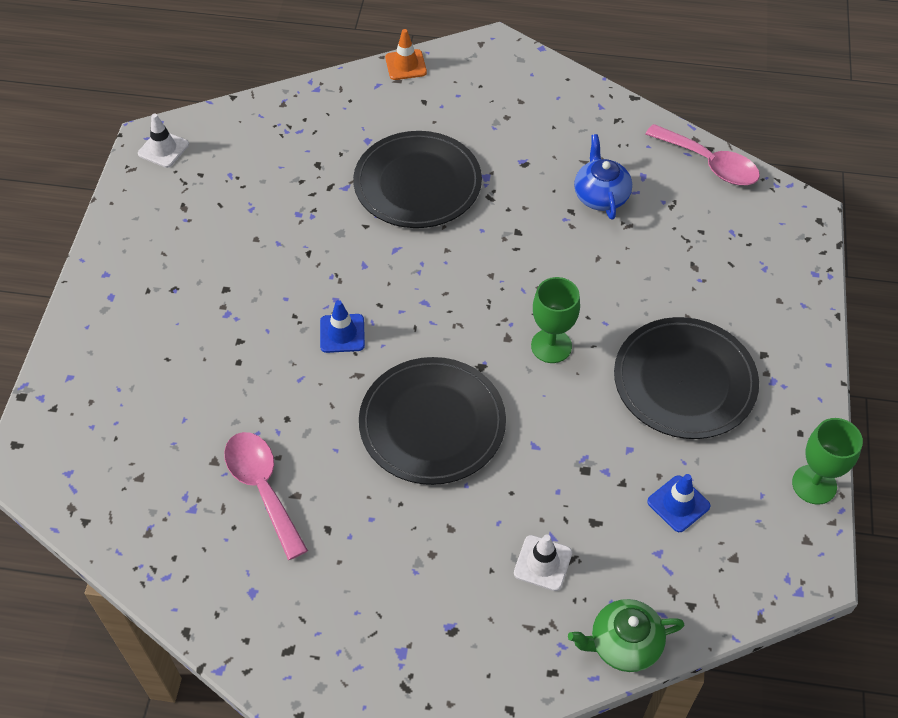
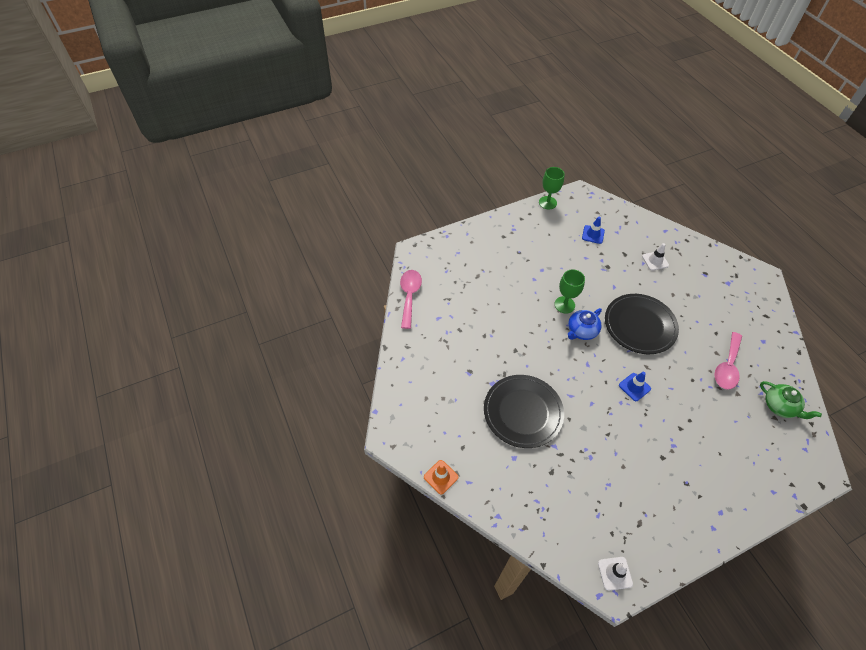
camera: 125 degrees left, 0 degrees up
(600, 196) = (465, 328): blue teapot -> blue teapot (581, 331)
(623, 644) = (657, 227): green teapot -> green teapot (780, 406)
(684, 381) = (539, 254): black plate -> none

